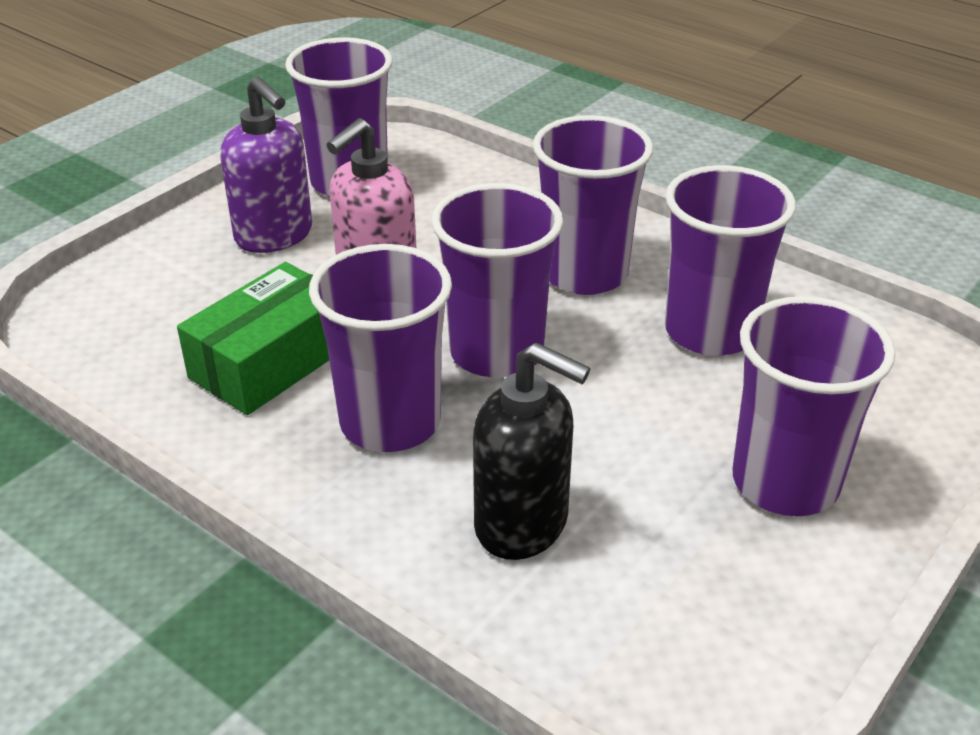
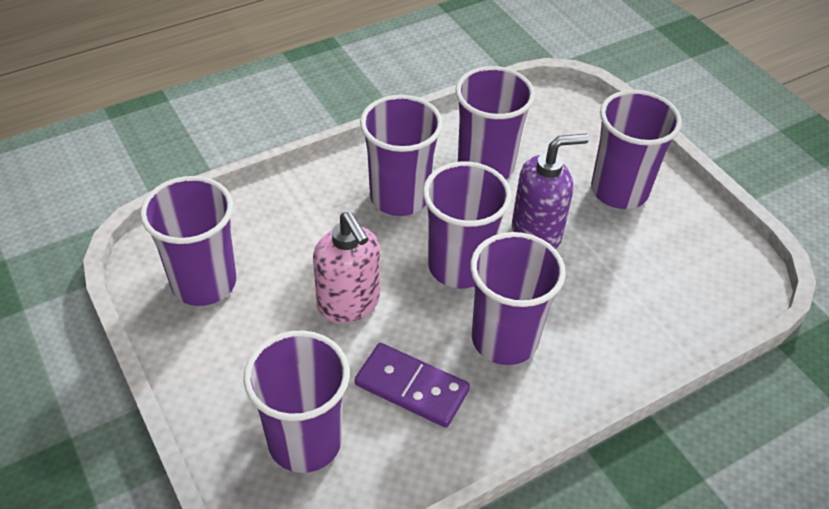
camera: 70 degrees left, 10 degrees up
(162, 304) = (305, 441): none -> purple cup
(270, 361) = (411, 388): green box -> purple domino
(274, 236) = (251, 348): purple soap dispenser -> purple soap dispenser (537, 233)
(522, 524) = (615, 305): black soap dispenser -> none

